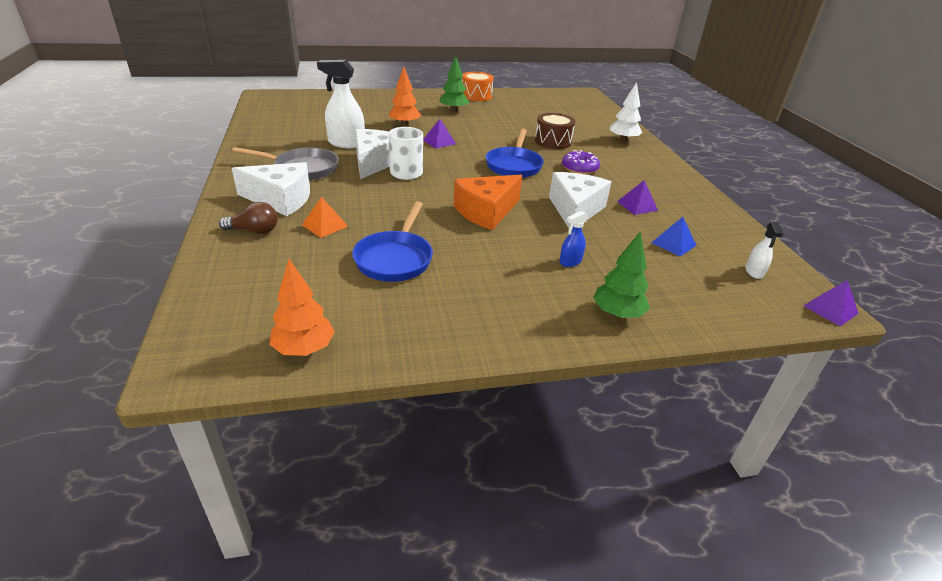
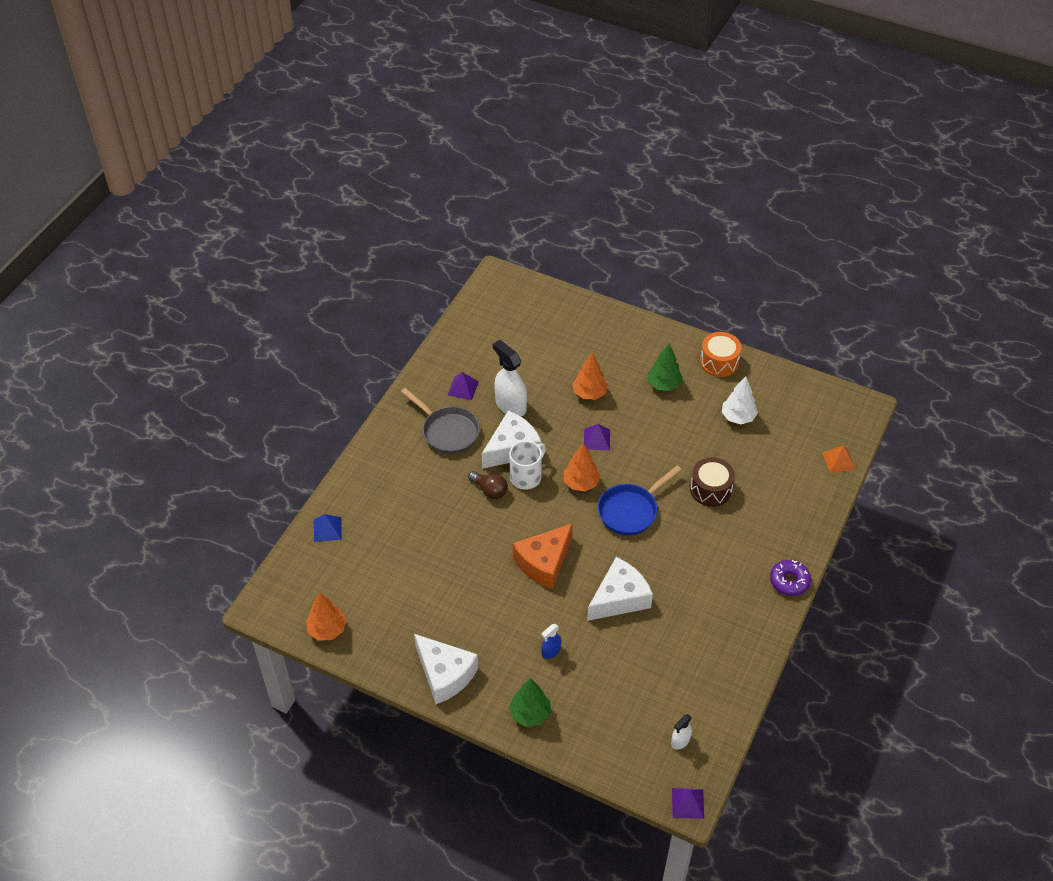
camera: 40 degrees right, 15 degrees up
(254, 231) = (365, 500): brown light bulb -> brown light bulb (489, 490)
(281, 199) = (405, 468): white cheese -> white cheese (445, 674)
(324, 225) = (414, 517): orange pyramid -> orange pyramid (838, 461)
(395, 259) = (434, 580): blue pan -> none
(456, 163) = (581, 483): none -> orange tree
(486, 212) = (544, 562): orange cheese -> orange cheese turned 45 degrees counterclockwise
(570, 262) = (551, 651): blue spray bottle -> blue spray bottle turned 45 degrees counterclockwise
(579, 168) = (688, 545): purple donut -> purple donut (789, 581)
(623, 140) = (791, 521): white tree -> white tree (738, 417)
(637, 206) = (680, 621): purple pyramid -> purple pyramid (463, 388)
(673, 244) = (654, 679): blue pyramid -> blue pyramid (327, 529)

